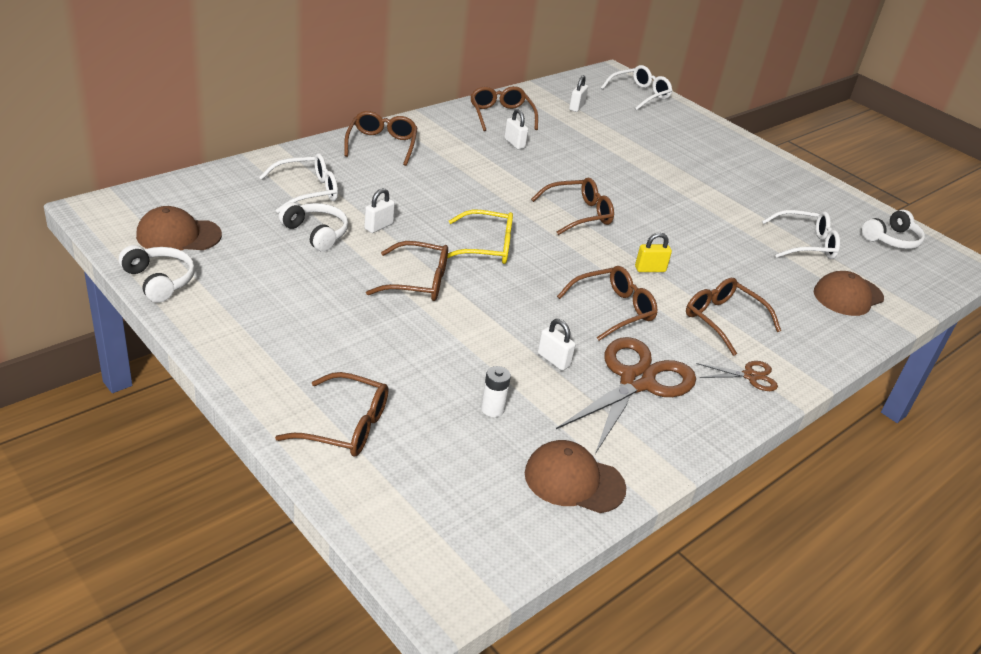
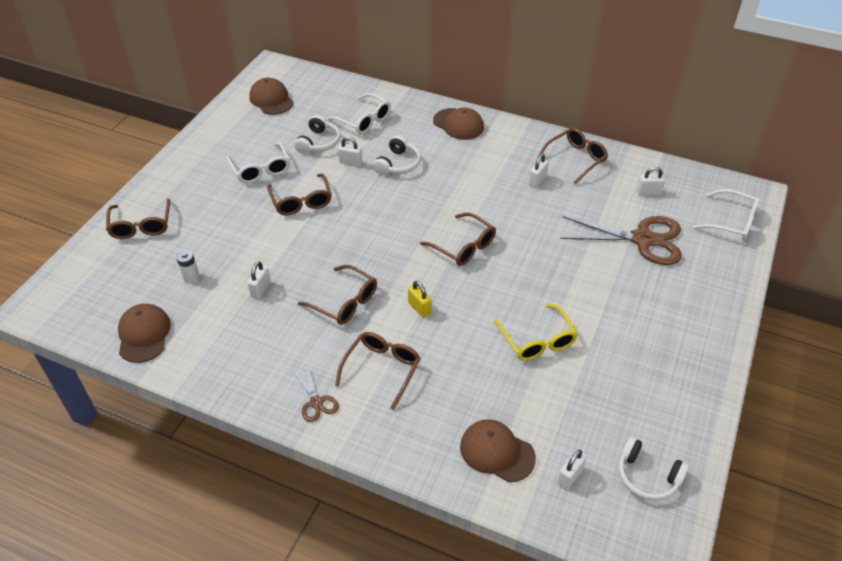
camera: 70 degrees right, 10 degrees up
(159, 281) = (223, 113): white headphones -> white headphones (398, 164)
(382, 144) = (458, 124): brown glasses -> brown cap
(486, 247) = (370, 216): yellow glasses -> yellow glasses (537, 341)
(636, 381) = (265, 338): brown scissors -> brown scissors (642, 239)
(805, 244) = (563, 404): white glasses -> white glasses (261, 169)
(883, 272) = (570, 476): none -> white padlock

